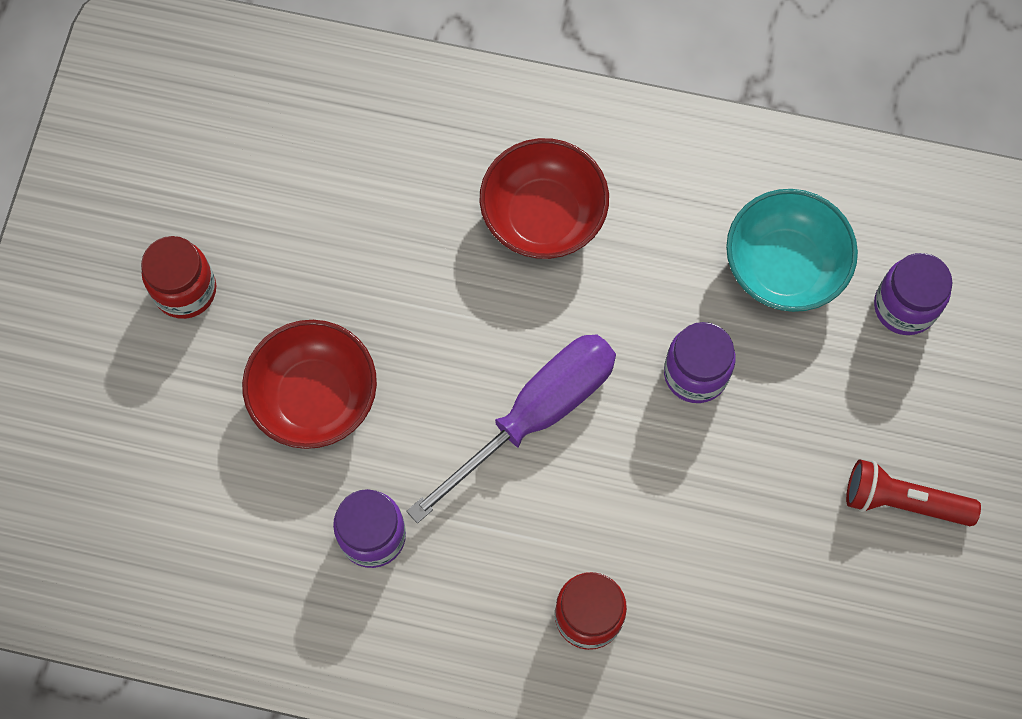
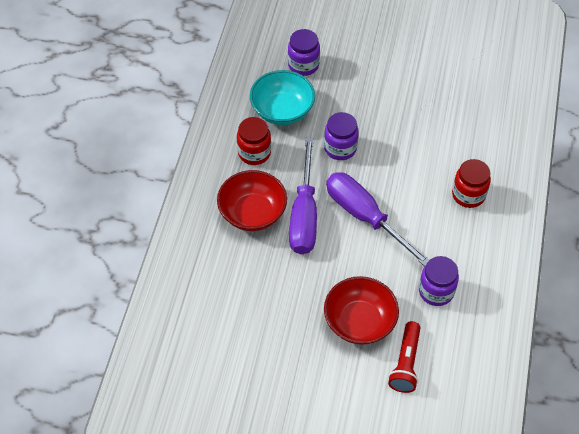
camera: 90 degrees left, 15 degrees down
(185, 290) = (296, 393): red jar -> red jar (254, 153)
(540, 305) = (304, 214): none -> purple screwdriver
(903, 501) = (400, 71): red flashlight -> red flashlight (405, 363)

